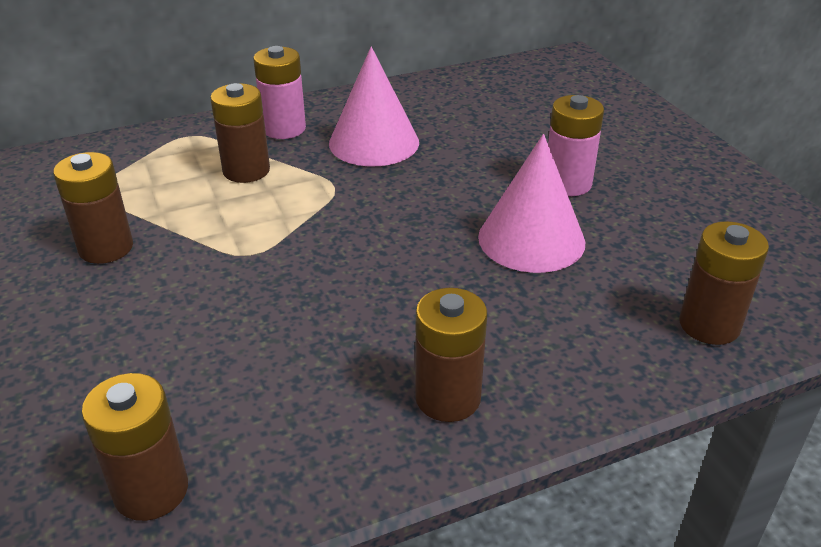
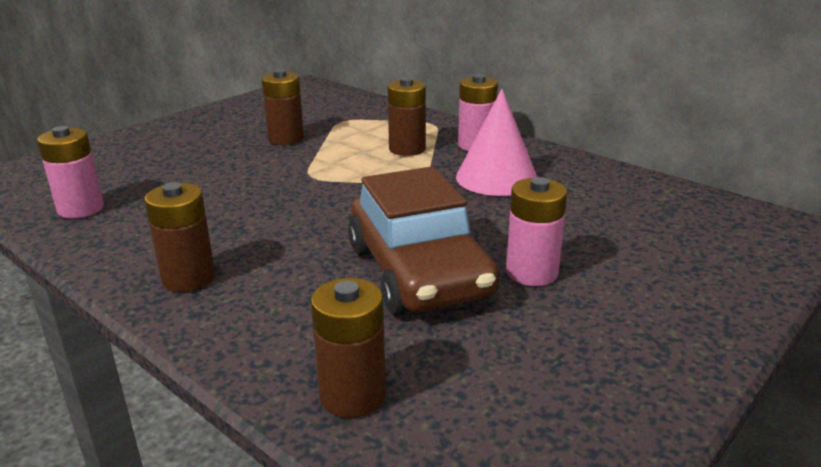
camera: 65 degrees right, 10 degrees down
(151, 490) = (81, 209): brown battery -> pink battery
(531, 239) = (419, 272): pink cone -> brown car

